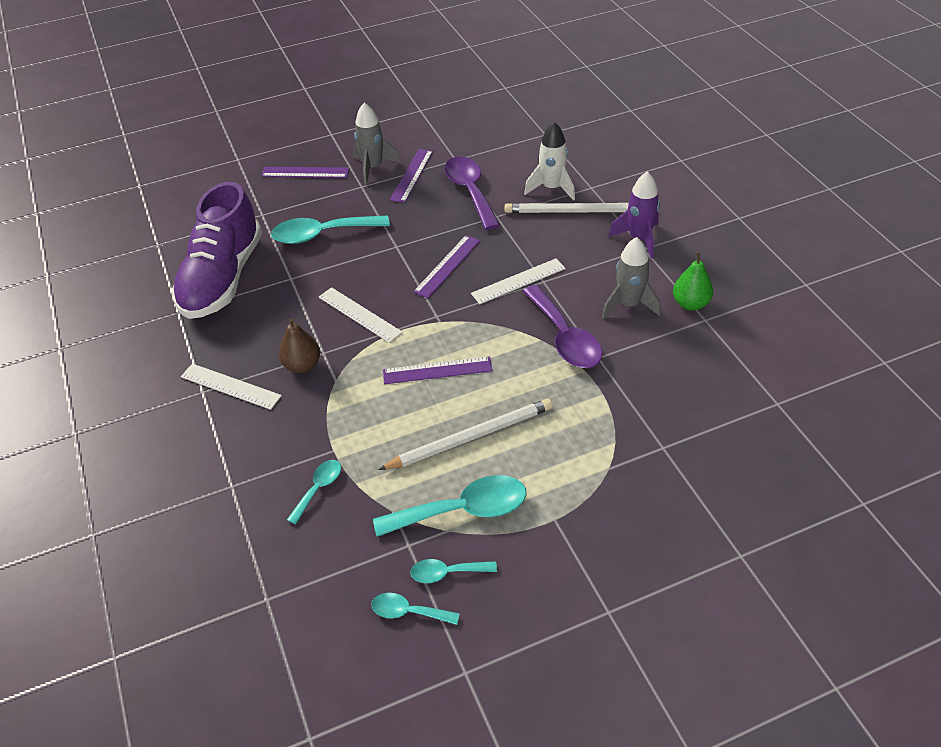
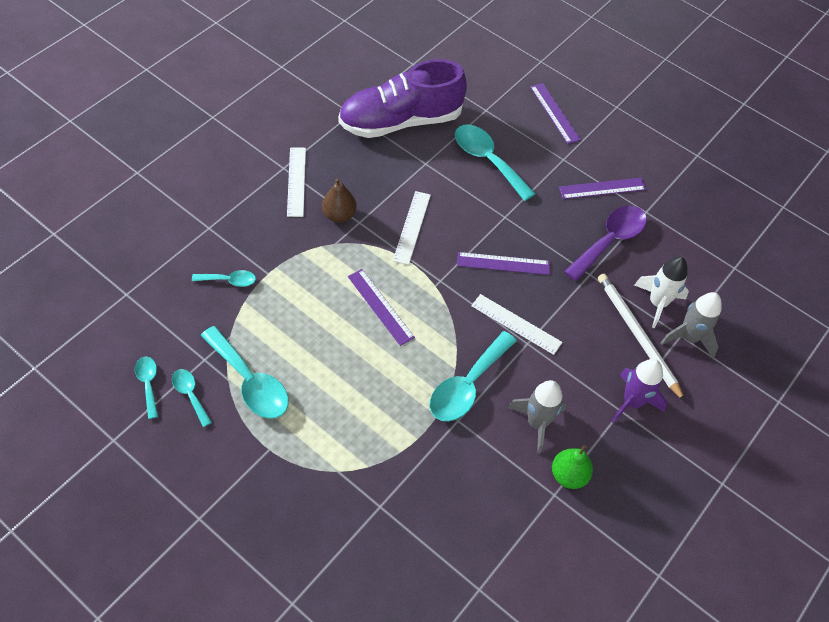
camera: 55 degrees right, 10 degrees up
(373, 167) = (593, 156): grey rocket -> grey rocket (689, 337)
(471, 437) = (323, 359): white pencil -> none
(564, 338) = (467, 385): purple spoon -> turquoise spoon

